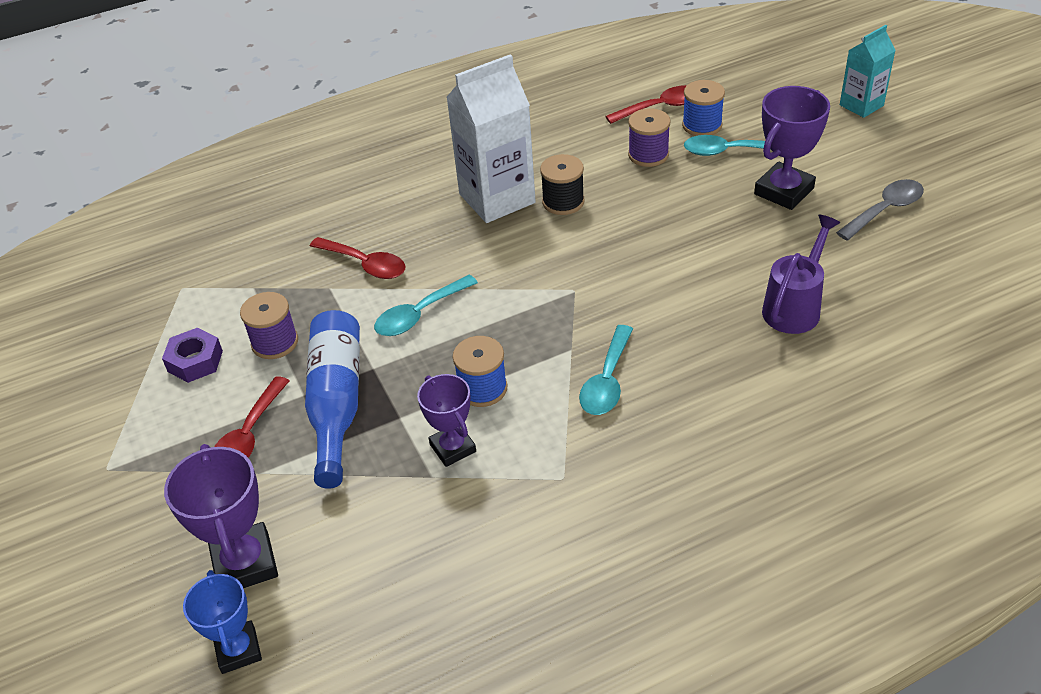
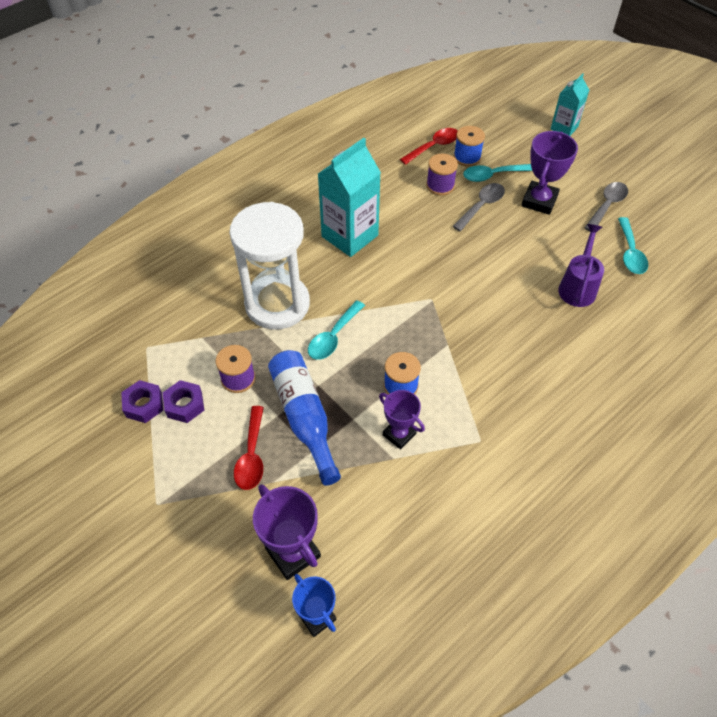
camera: 20 degrees left, 10 degrees up
(147, 352) = (144, 405): none -> purple nut
(365, 264) = (277, 304): red spoon -> white hourglass
(497, 198) = (350, 236): white carton -> turquoise carton
(563, 202) = (397, 231): black spool -> none
(607, 381) = (480, 364): turquoise spoon -> turquoise spoon (630, 253)
(696, 187) = (481, 206): none -> grey spoon

